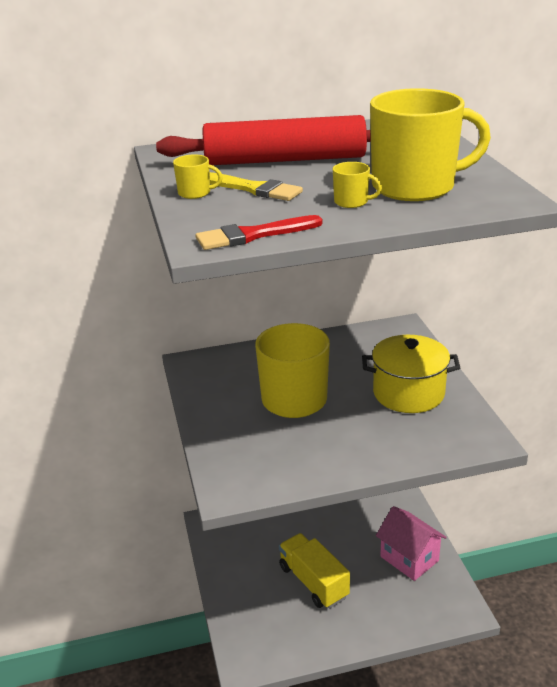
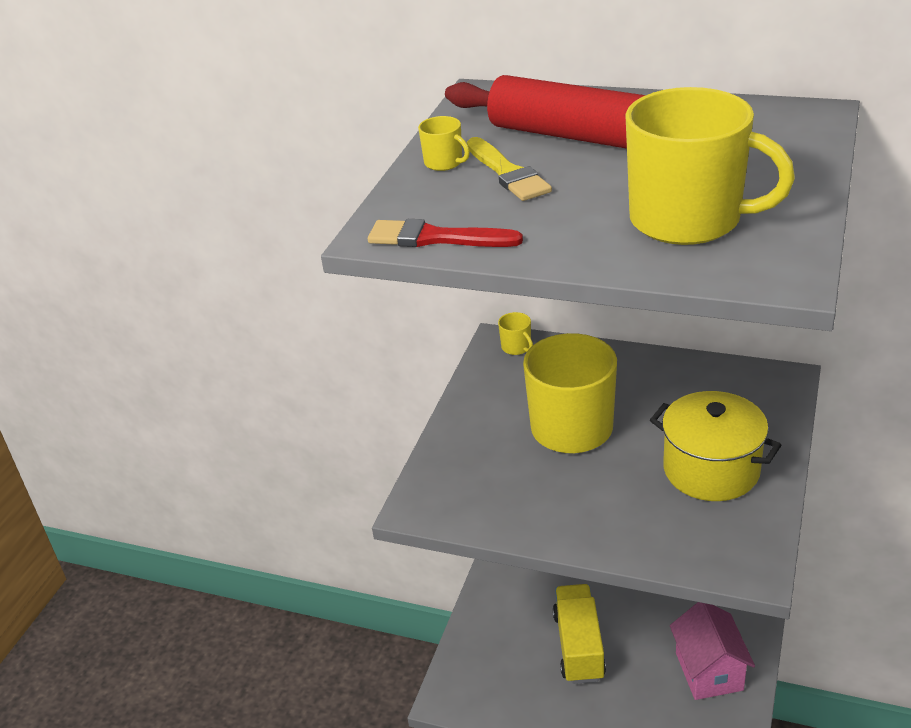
camera: 35 degrees right, 5 degrees up
(352, 202) = (588, 222): yellow mug -> yellow mug (516, 347)

